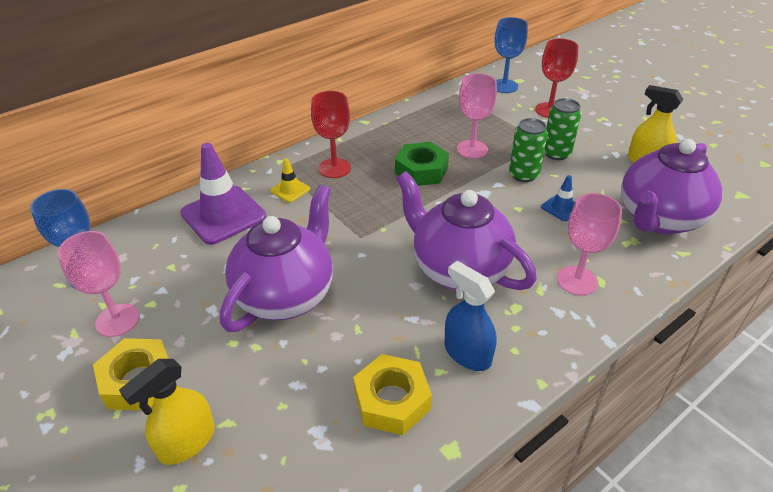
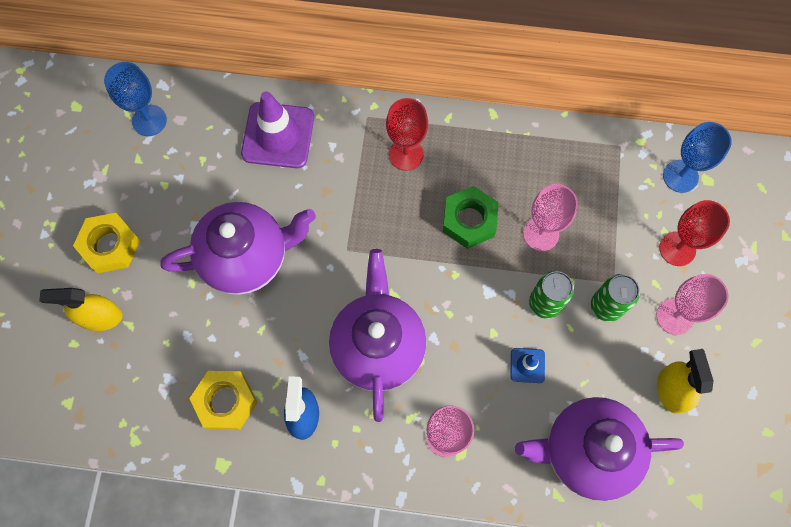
camera: 45 degrees right, 30 degrees up
(117, 320) = (135, 182): pink goblet -> pink goblet (674, 316)
(290, 190) = (348, 150): yellow traffic cone -> none

